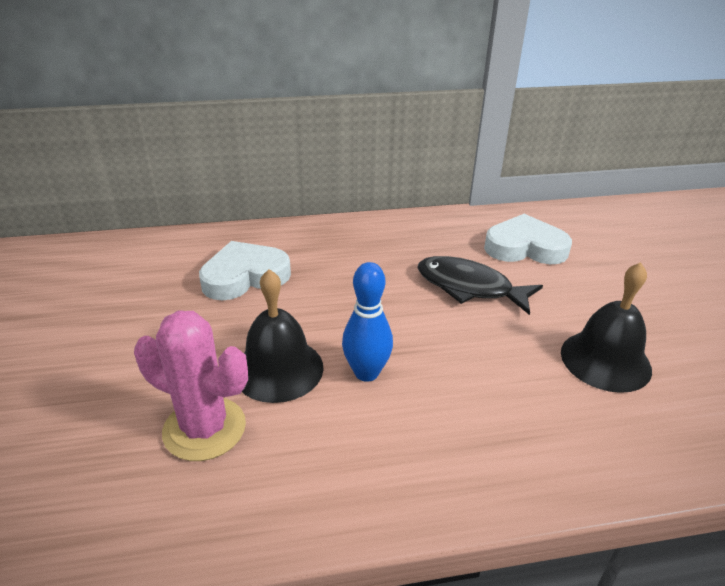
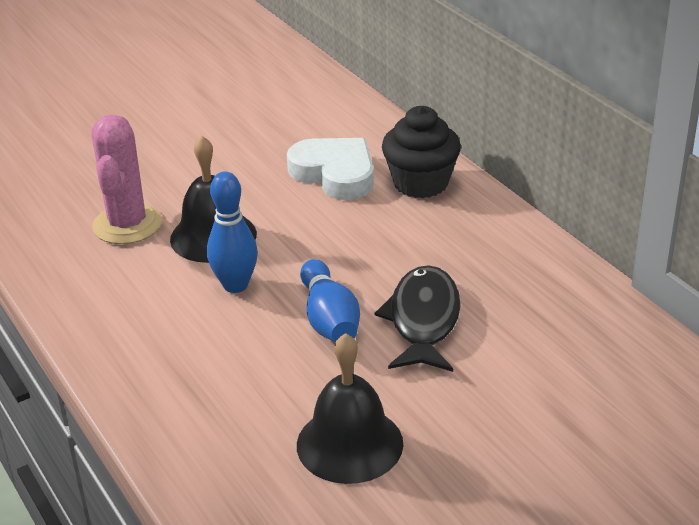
camera: 70 degrees right, 0 degrees up
(296, 242) = (420, 183): none -> black cupcake
(445, 331) = (329, 319): none -> blue bowling pin
(525, 247) = (554, 350): white heart -> none

